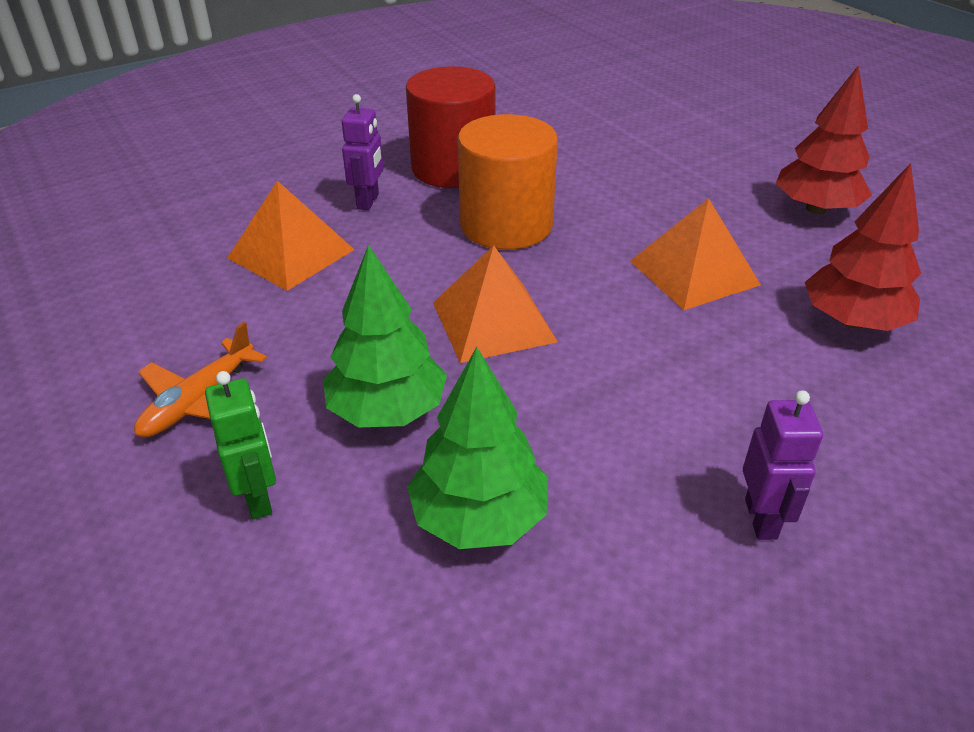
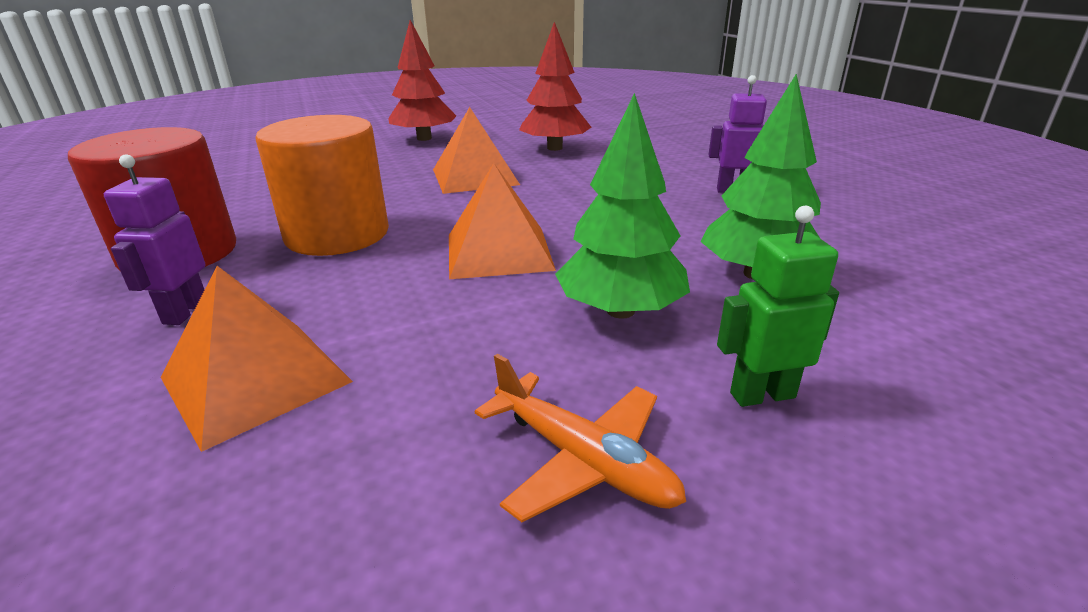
camera: 80 degrees left, 10 degrees down
(368, 201) = (185, 312): purple robot -> purple robot turned 105 degrees counterclockwise

